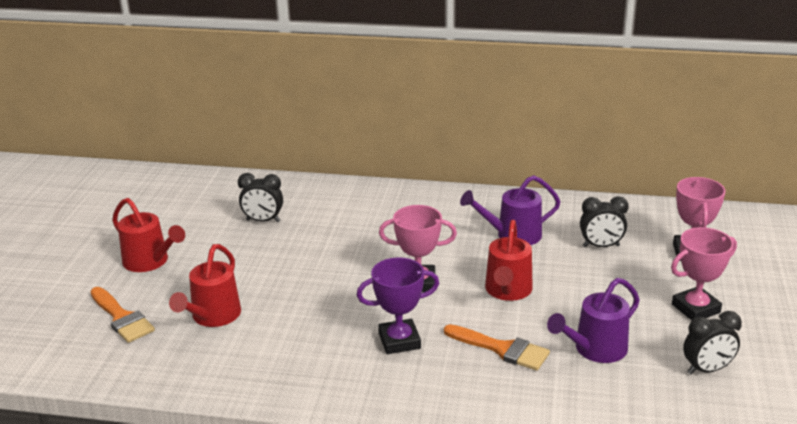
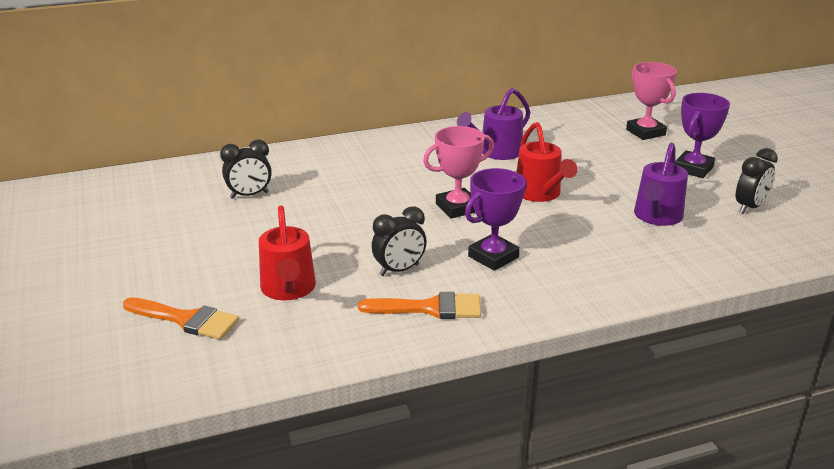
camera: 30 degrees left, 0 degrees up
(150, 262) = (162, 261): red watering can -> none
(502, 349) = (586, 237): orange brush -> orange brush (430, 308)
(601, 246) = (575, 143): black clock -> black clock (399, 270)
(695, 308) = (693, 169): pink trophy -> purple trophy

